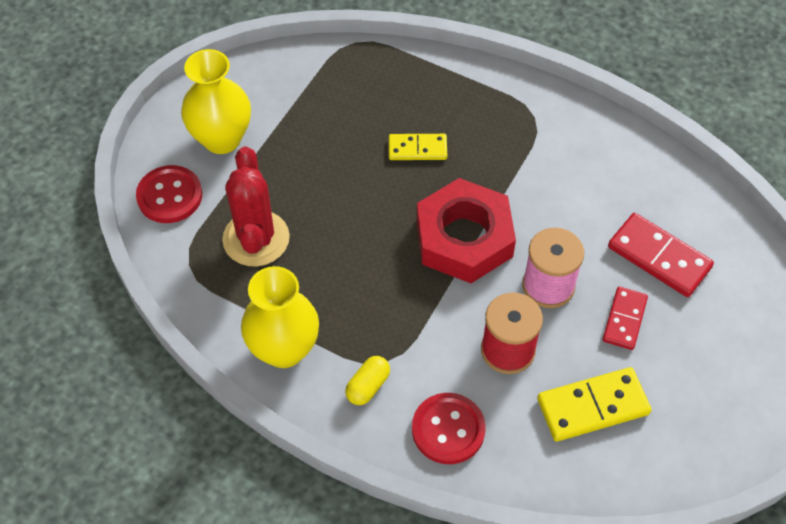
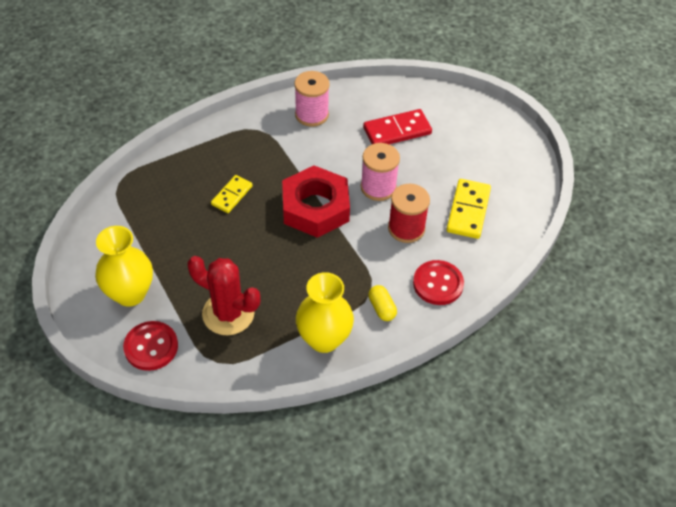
camera: 60 degrees left, 5 degrees down
(604, 155) = (311, 114): none -> pink spool
(624, 319) = (424, 167): red domino -> none

